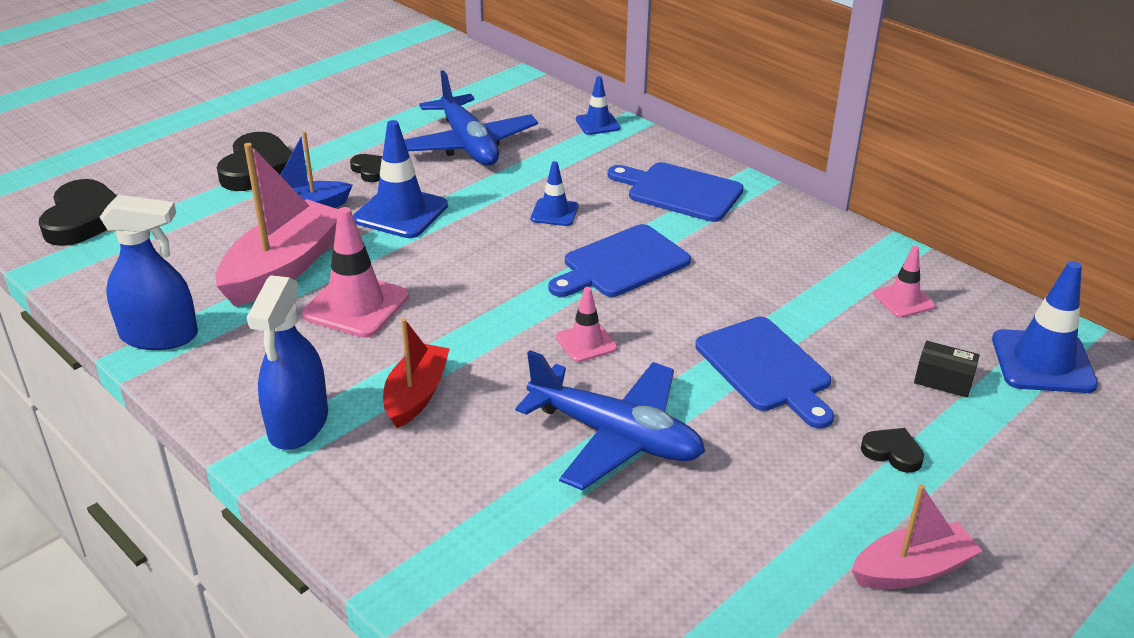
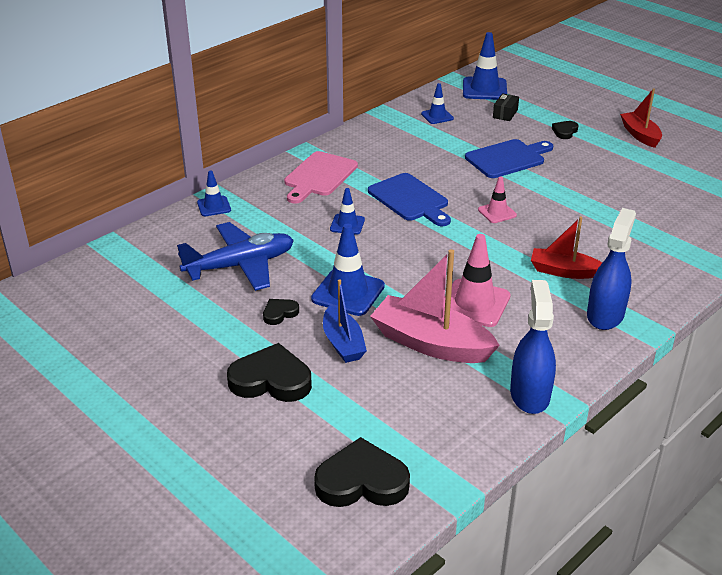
camera: 90 degrees left, 0 degrees up
(298, 424) = (605, 315): blue spray bottle -> blue spray bottle turned 75 degrees counterclockwise
(615, 436) = (578, 204): blue plane -> none
(680, 191) = (319, 176): blue cutting board -> pink cutting board
(903, 300) = (437, 116): pink traffic cone -> blue traffic cone
(912, 570) = (640, 135): pink boat -> red boat

